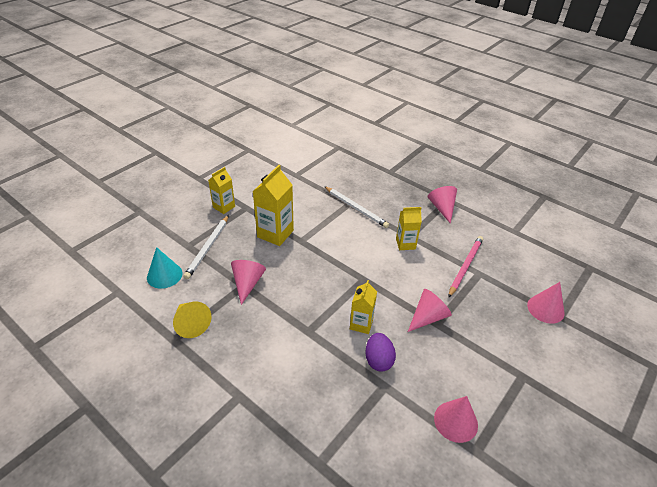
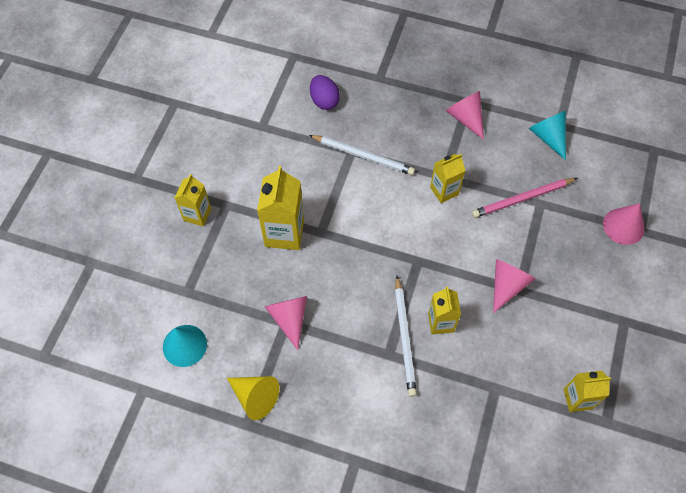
camera: 20 degrees left, 20 degrees up
(208, 248) = (214, 285): white pencil -> white pencil (404, 337)
(378, 360) = (477, 360): purple egg -> purple egg (324, 101)
(455, 421) = (577, 399): pink cone -> yellow carton
(465, 266) = (522, 199): pink pencil -> pink pencil turned 120 degrees counterclockwise
(502, 236) = (548, 137): none -> turquoise cone

